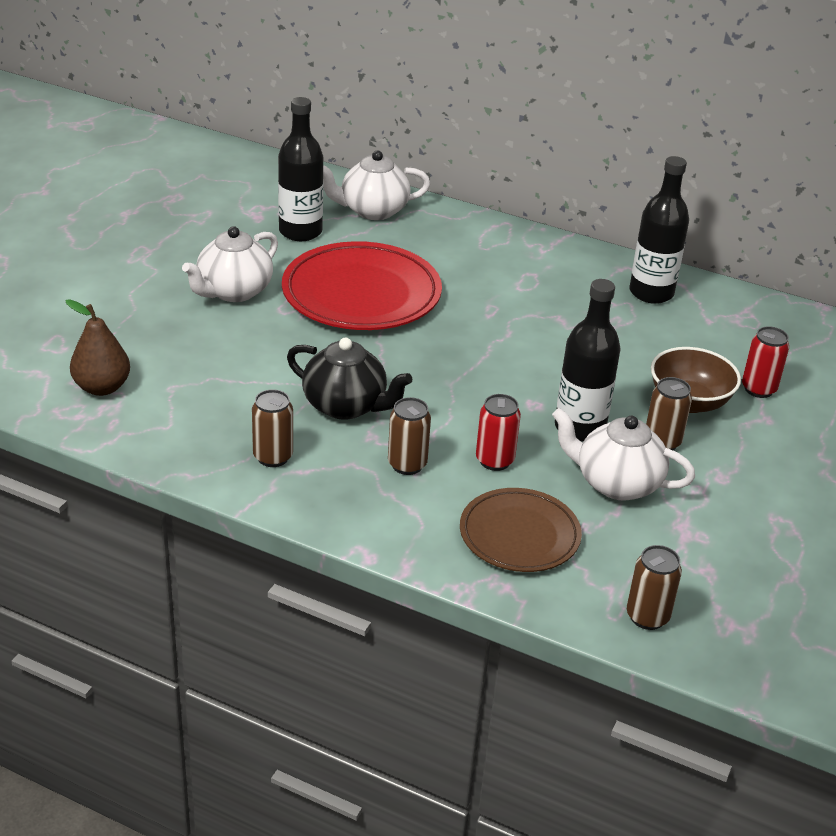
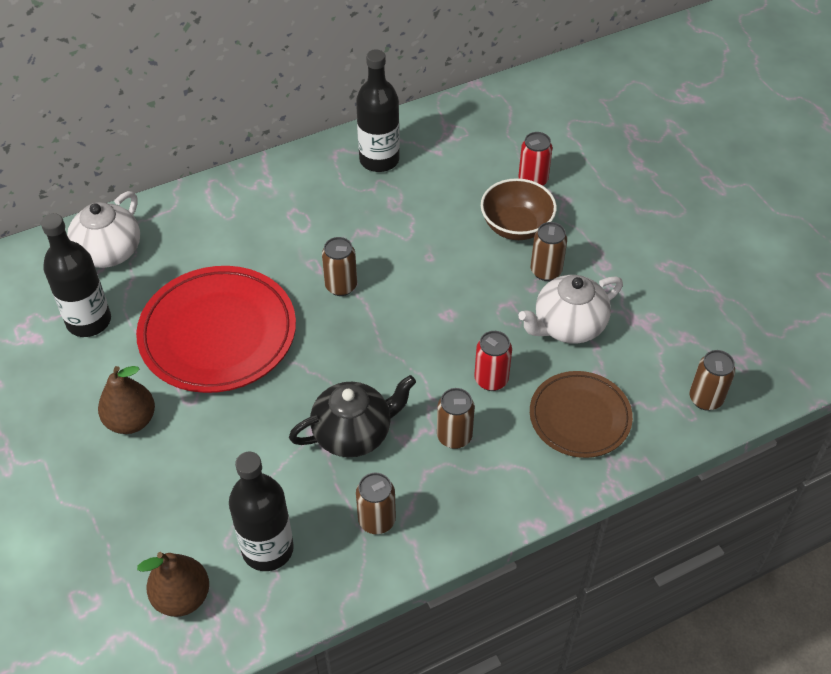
camera: 50 degrees left, 15 degrees up
(233, 291) = (131, 420): white teapot -> brown pear
(487, 333) = (341, 286): none -> brown can
(580, 427) = (494, 306): black bottle -> black bottle (267, 549)

